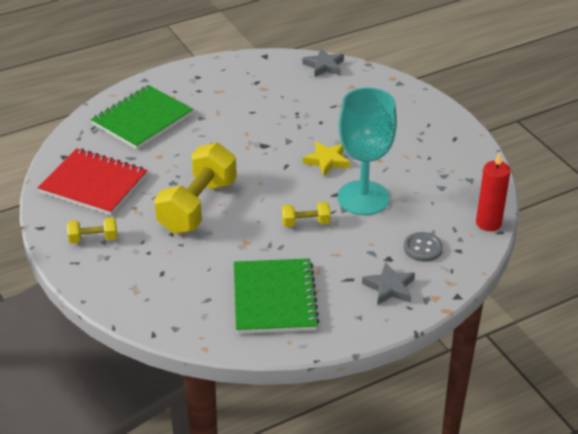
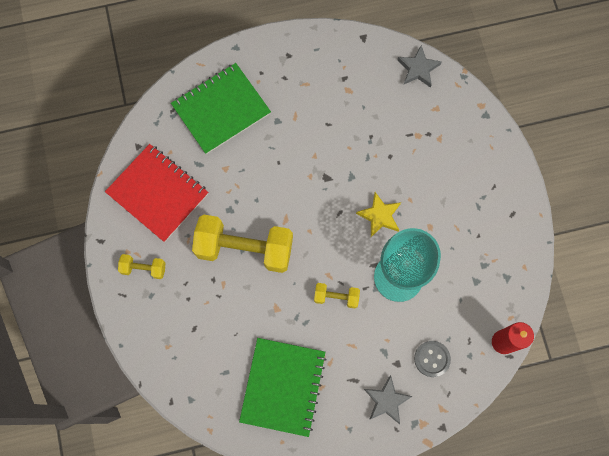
camera: 15 degrees right, 35 degrees up
(197, 206) = (245, 248): yellow dumbbell -> yellow dumbbell turned 60 degrees clockwise

